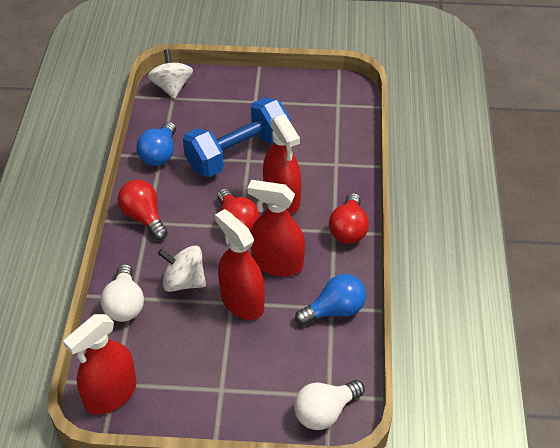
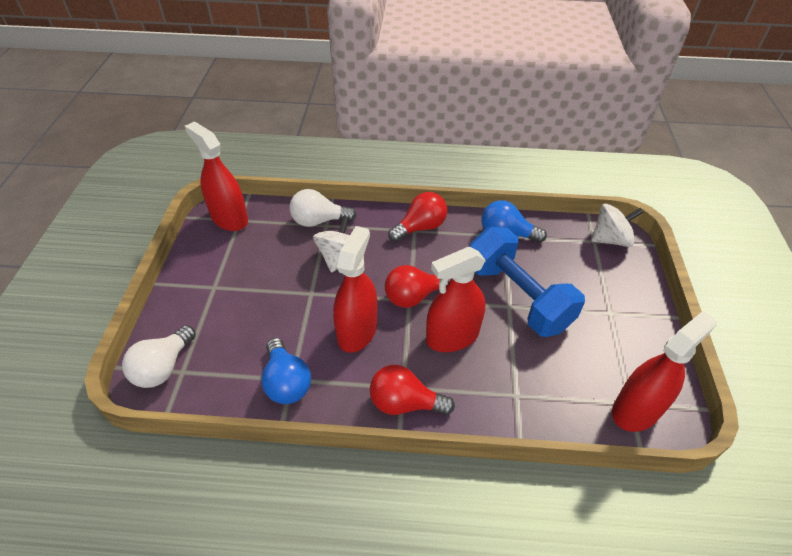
camera: 90 degrees right, 0 degrees up
(242, 302) = (310, 301): red spray bottle -> red spray bottle (636, 409)
(325, 412) = (163, 367): white light bulb -> white light bulb turned 120 degrees counterclockwise

